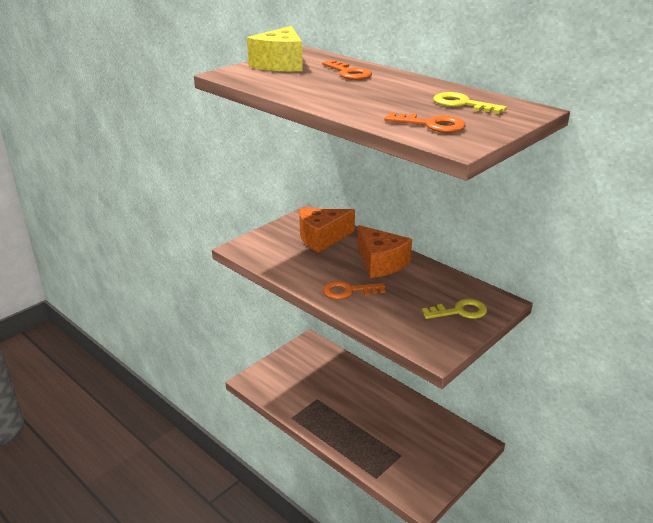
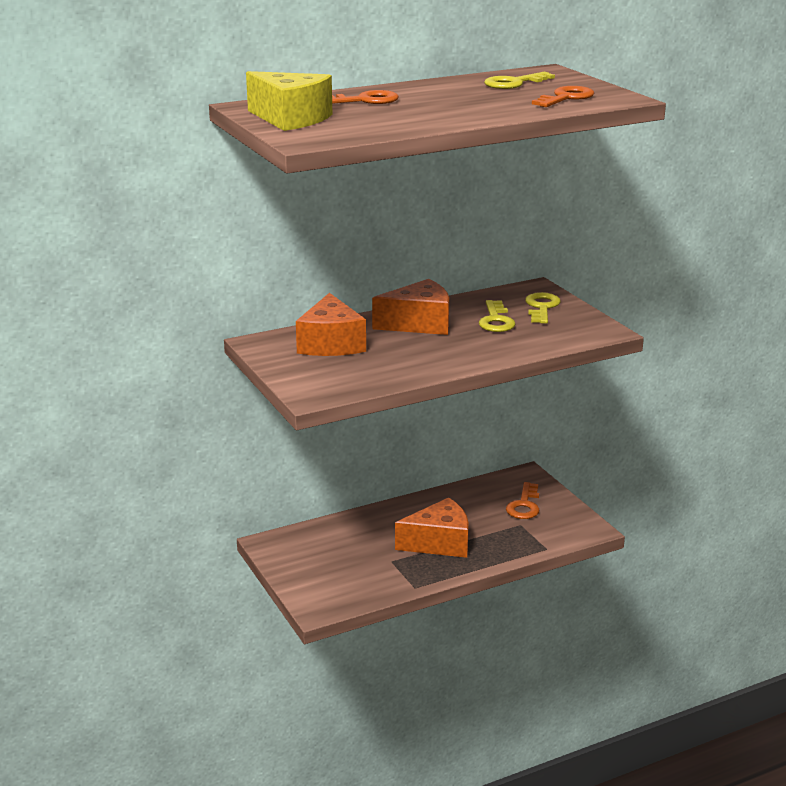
camera: 70 degrees left, 5 degrees down
(348, 291) = (468, 350): orange key -> orange key (524, 505)
(351, 416) = (439, 543): none -> orange cheese
(413, 294) = (496, 320): none -> yellow key

